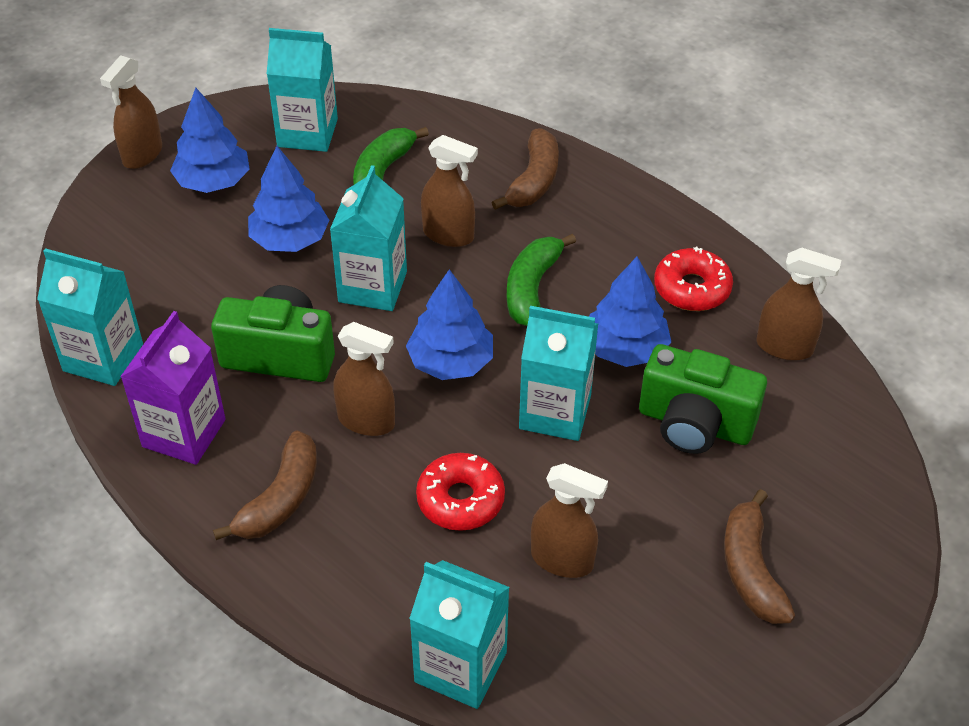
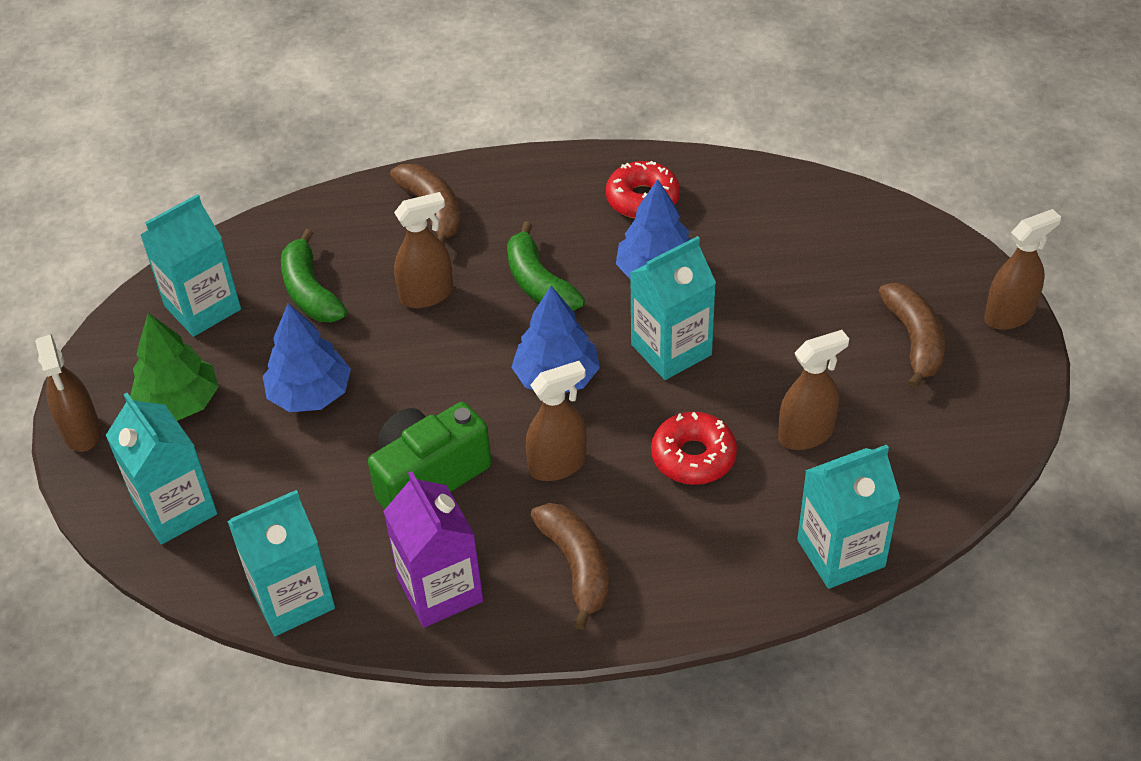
camera: 45 degrees left, 0 degrees up
(213, 181) = (179, 403): blue tree -> green tree
(372, 287) = (425, 374): turquoise carton -> turquoise carton (175, 509)
(694, 424) = (764, 283): green camera -> none
(750, 570) = (914, 340): brown banana -> brown banana turned 135 degrees counterclockwise
(784, 347) = (749, 190): brown spray bottle -> brown spray bottle (1009, 315)

